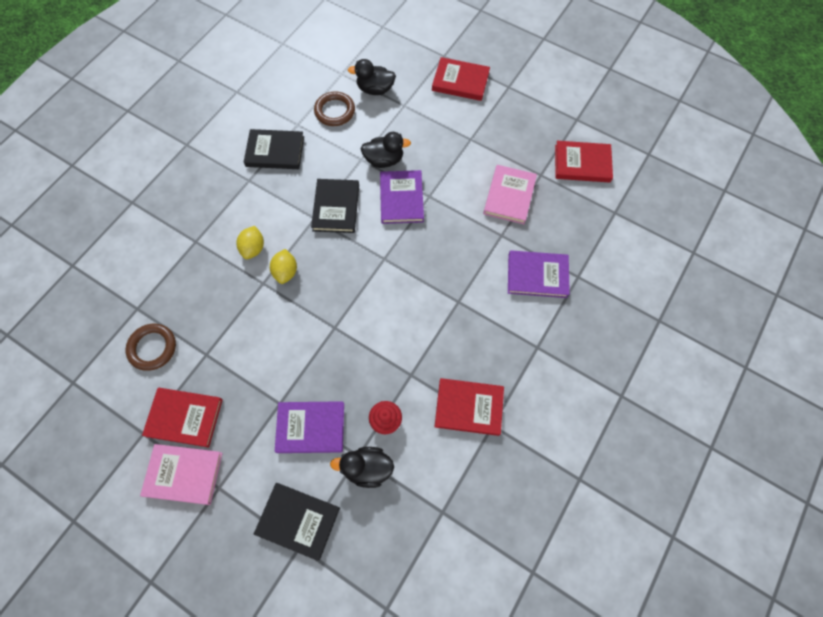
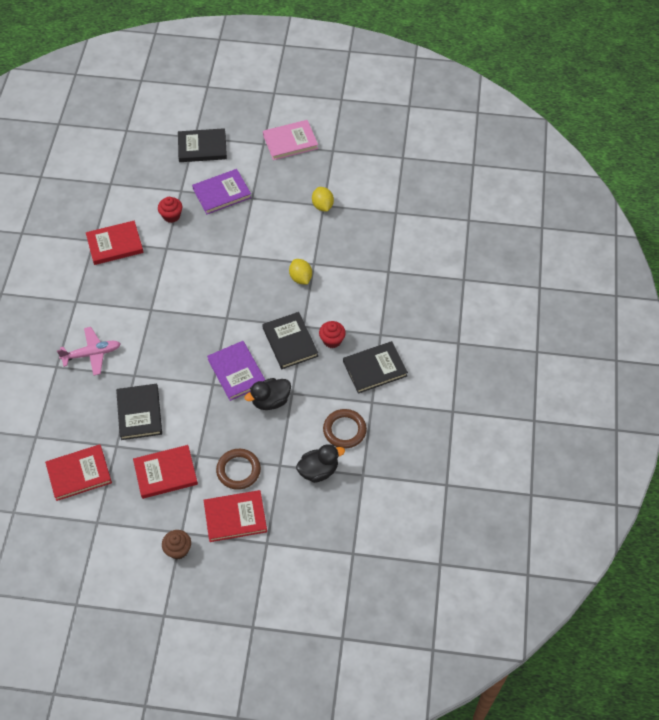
camera: 155 degrees right, 10 degrees down
(152, 348) = (364, 195): brown ring -> brown ring (238, 470)
(184, 417) = (311, 168): red book -> red book (165, 473)
(253, 248) = (338, 284): yellow lemon -> yellow lemon (322, 206)
(296, 193) = (332, 340): none -> red cupcake
(367, 468) = (171, 187): black duck -> none
(509, 196) = (139, 413): pink book -> black book
(516, 76) = (178, 550): none -> brown cupcake
(537, 275) = (92, 354): purple book -> pink plane

